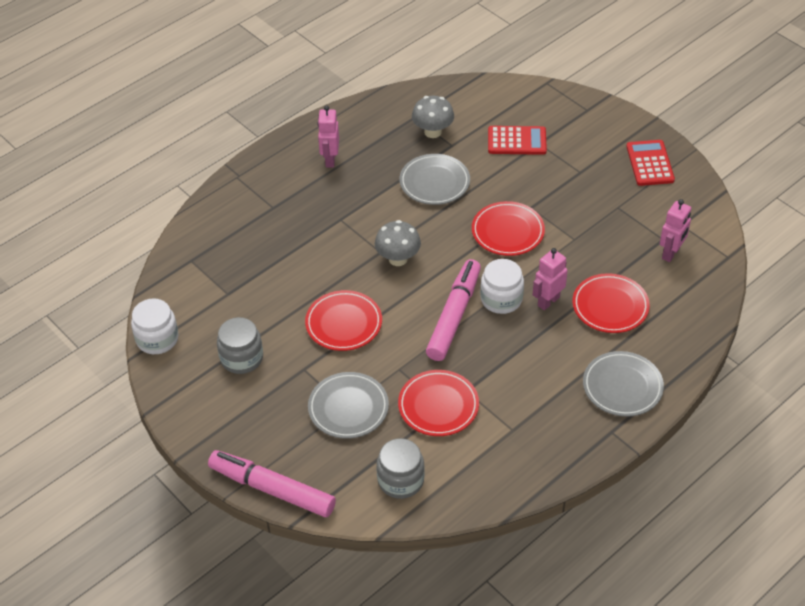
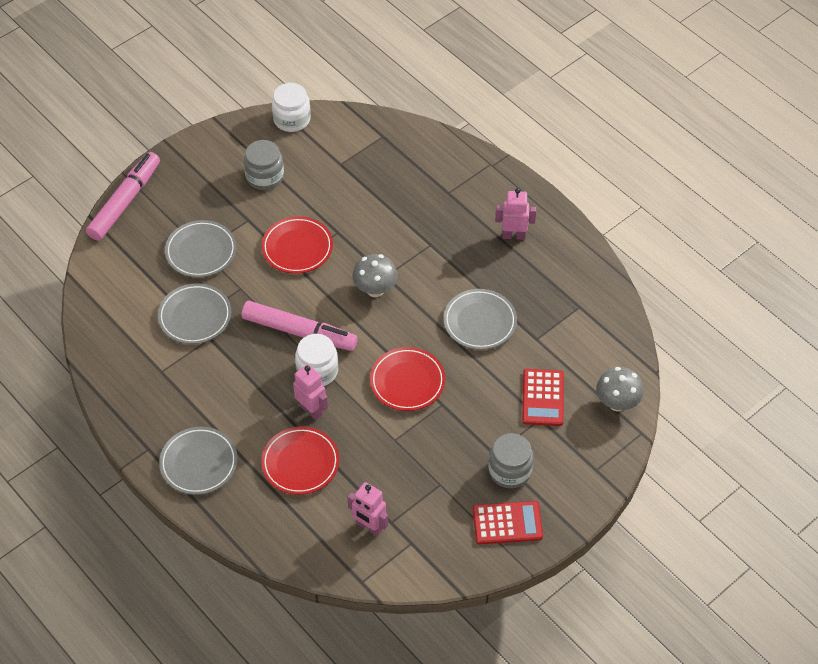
camera: 90 degrees right, 5 degrees up
(400, 480) = (120, 287): grey jar -> grey jar (509, 471)
(433, 132) = (556, 322): grey mushroom -> grey mushroom (617, 403)
(438, 406) = (195, 316): red plate -> grey plate

